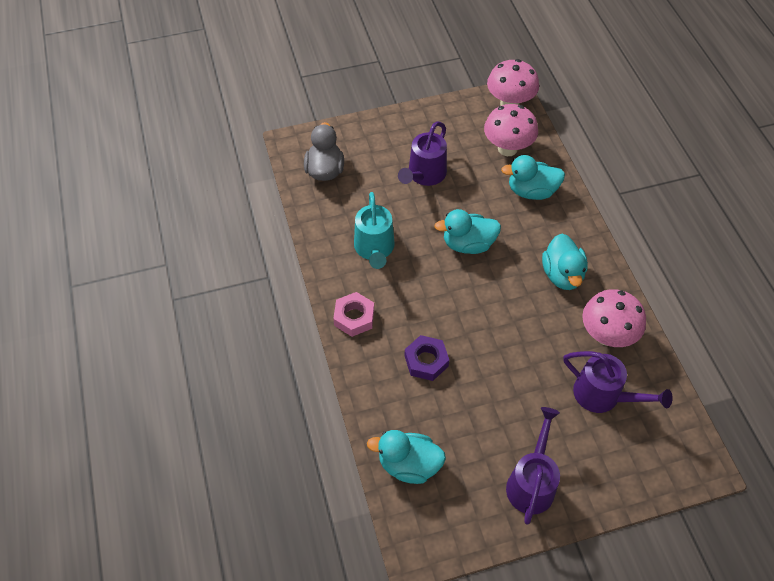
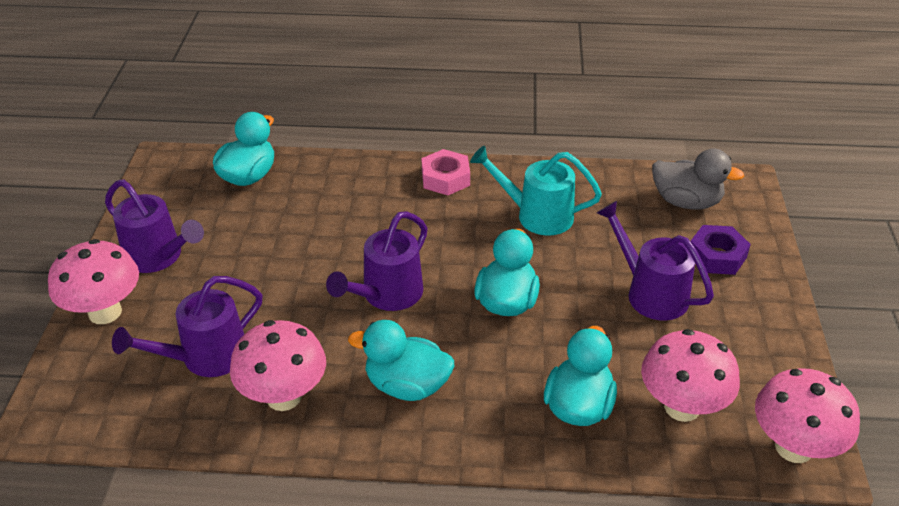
camera: 110 degrees right, 15 degrees down
(426, 361) = (356, 218): purple nut -> purple nut (717, 256)
(495, 312) = (386, 296): none -> purple watering can
(602, 487) = (105, 312): none -> pink mushroom

